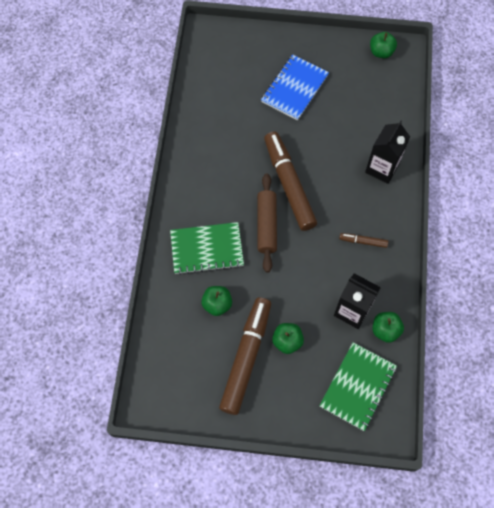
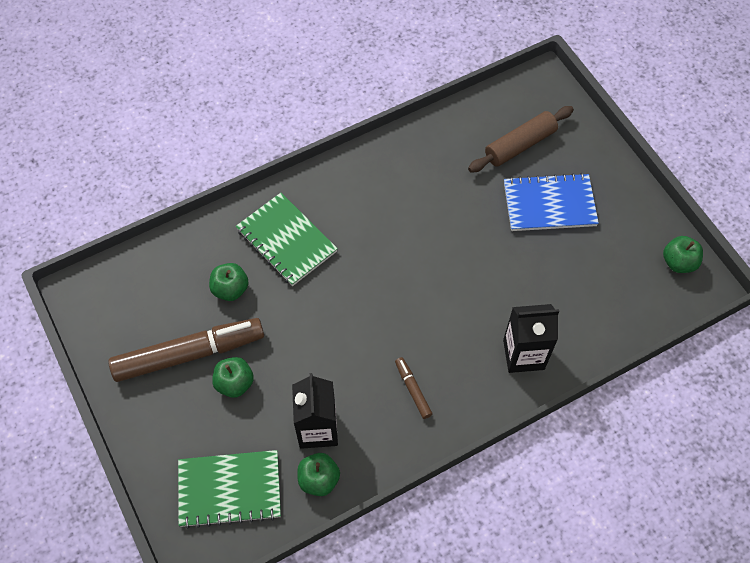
camera: 55 degrees right, 5 degrees down
(266, 225) = (357, 280): brown rolling pin -> brown rolling pin (520, 145)
(289, 185) = (424, 271): brown marker -> none

